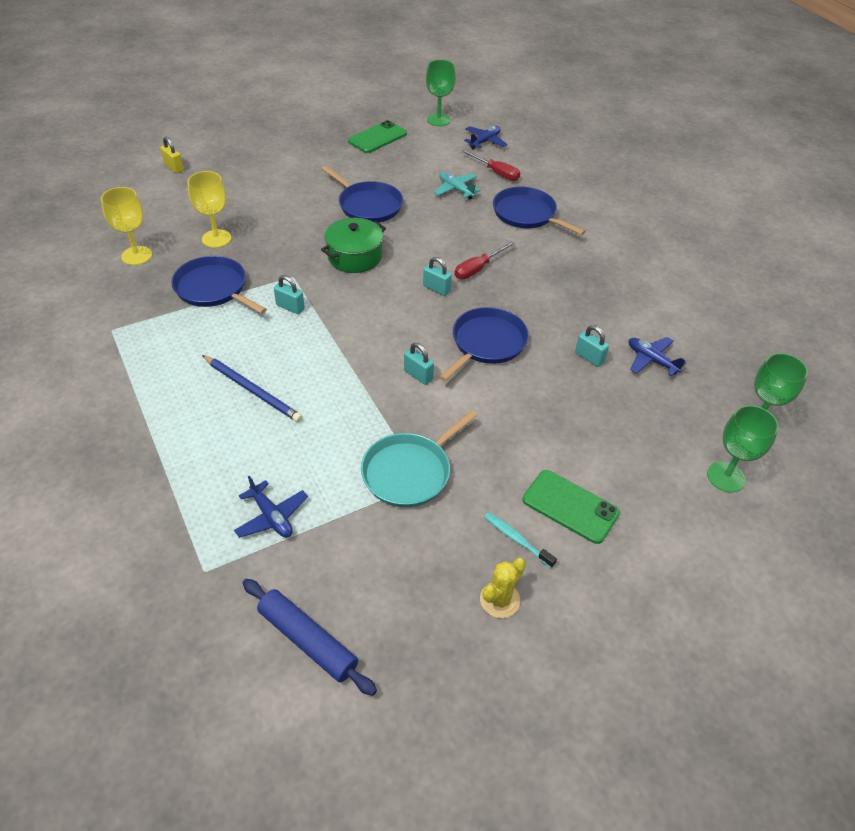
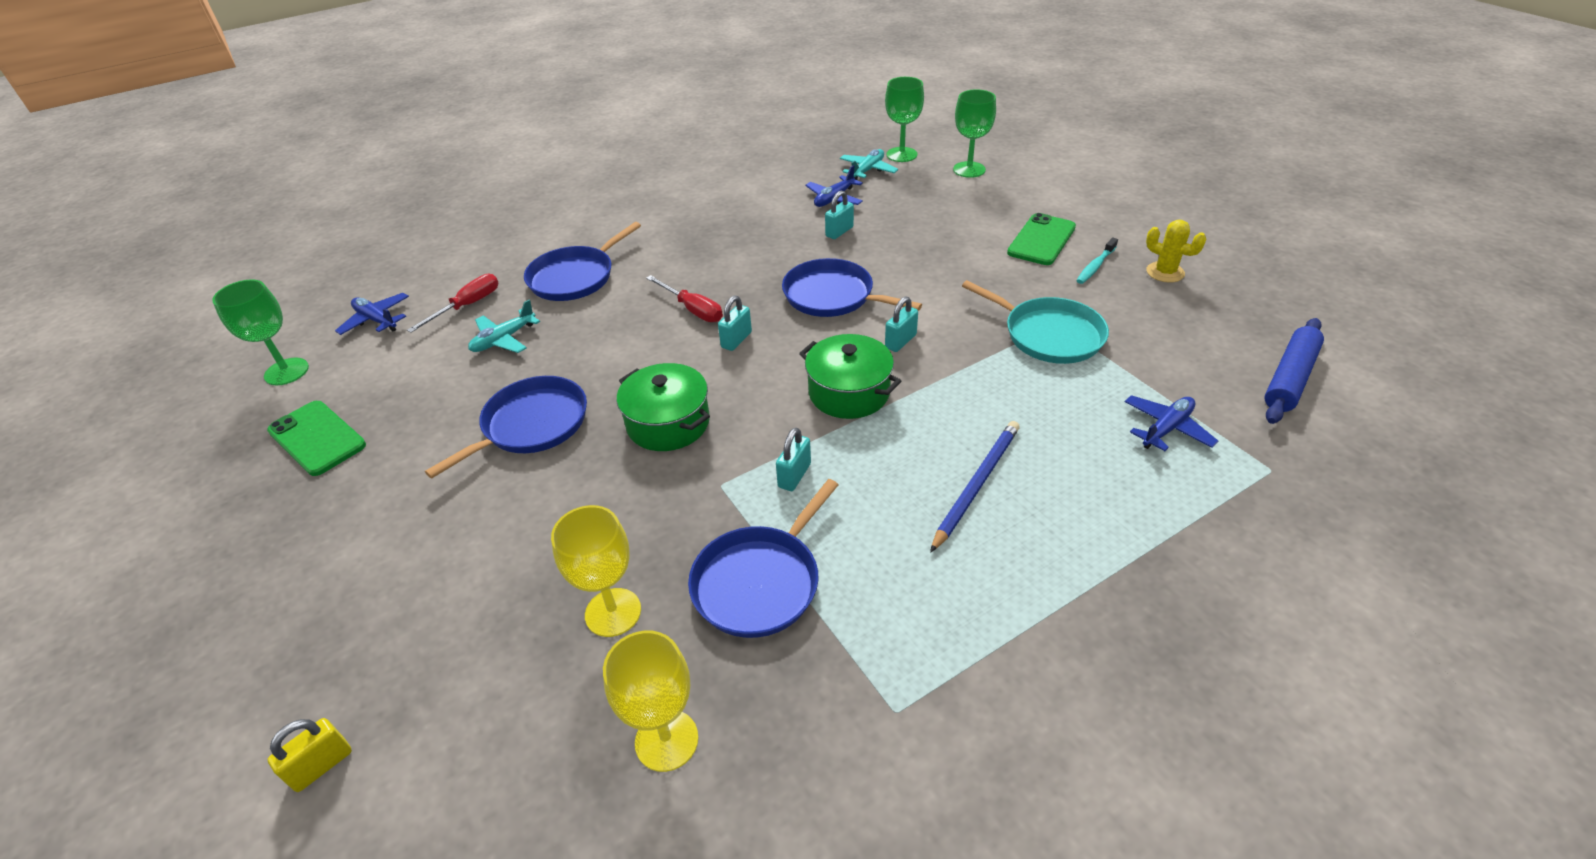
camera: 90 degrees left, 5 degrees down
(363, 340) = (849, 392): none -> green pot
(714, 391) = (867, 170): none -> turquoise plane

